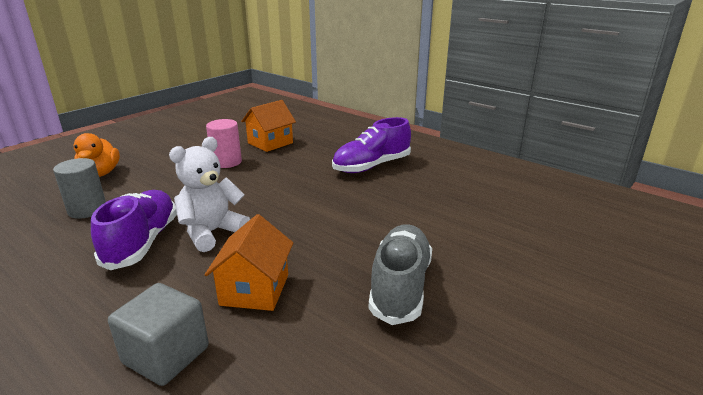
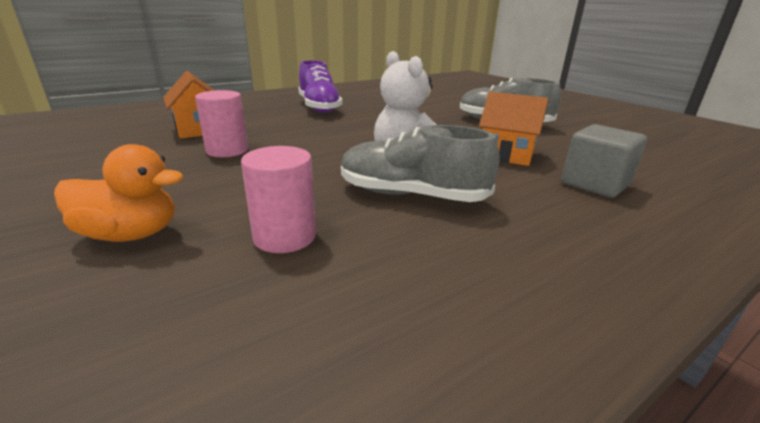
camera: 75 degrees left, 0 degrees up
(87, 210) = (284, 236): grey cylinder -> pink cylinder
(142, 242) = (411, 195): purple shoe -> grey shoe

